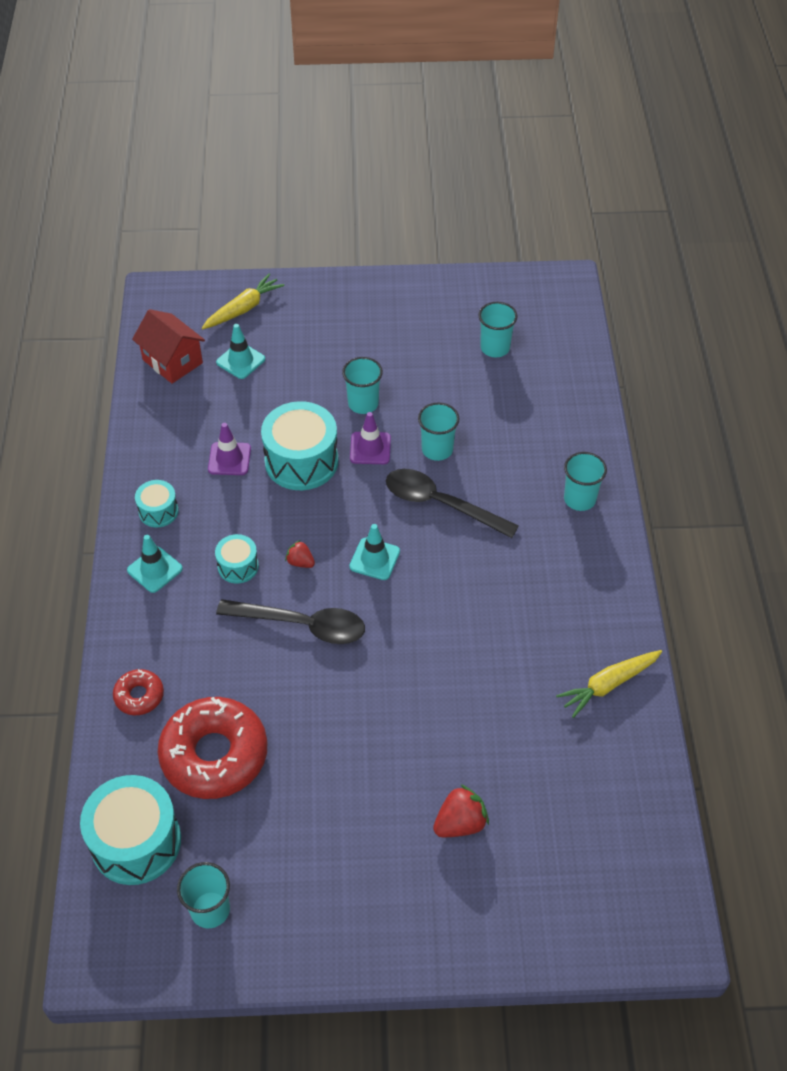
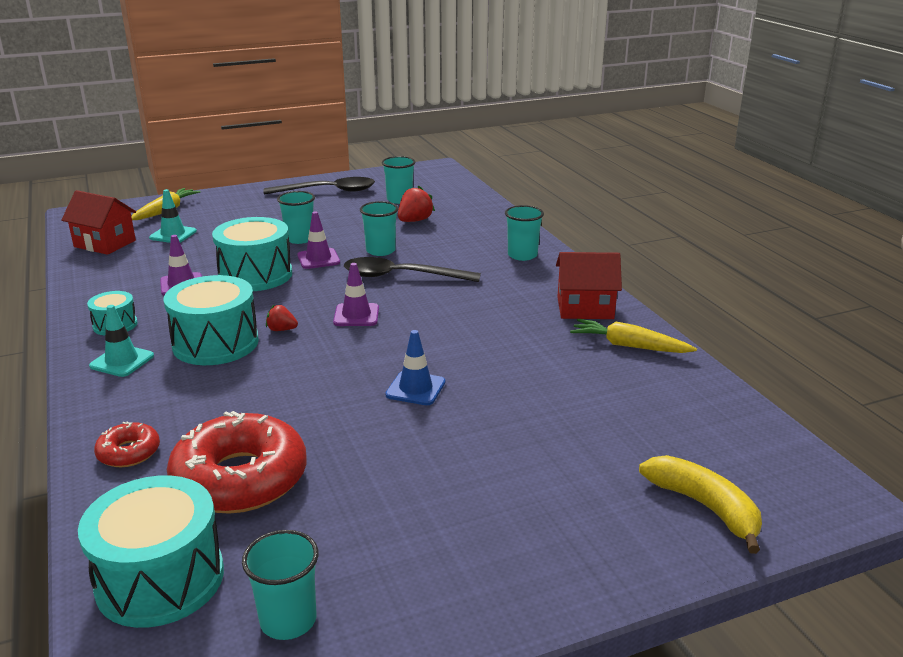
camera: 20 degrees left, 25 degrees down
(238, 566) = (215, 343): turquoise drum -> turquoise drum, size x1.91
(302, 625) = (303, 367): black spoon -> black spoon (328, 191)
(374, 559) = (356, 315): turquoise traffic cone -> purple traffic cone
(388, 686) = (415, 388): none -> blue traffic cone
(460, 823) = (554, 467): red strawberry -> red strawberry (414, 221)
(556, 907) = (704, 507): none -> yellow banana
(597, 612) = (585, 308): none -> red house
(608, 685) = (629, 346): yellow carrot -> yellow carrot turned 75 degrees clockwise

